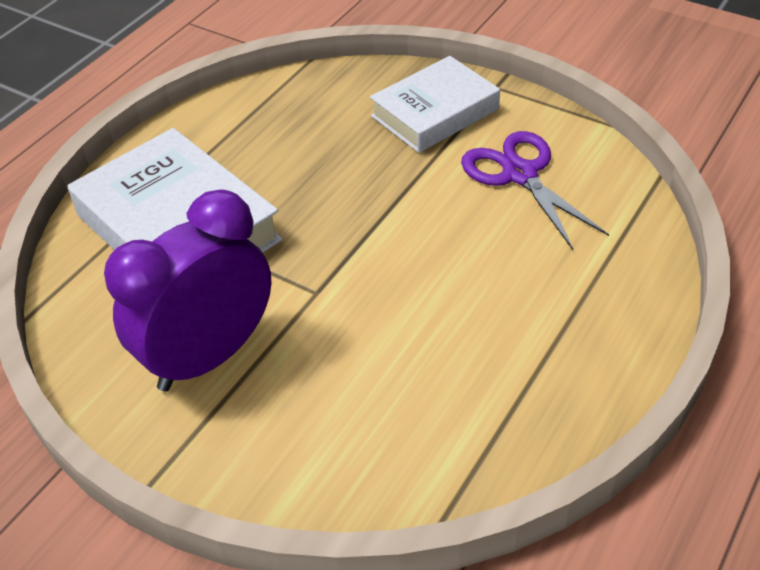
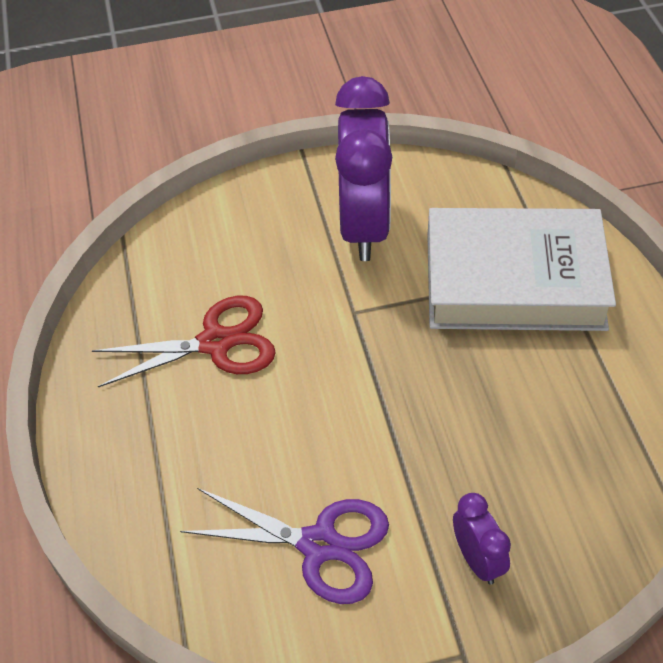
camera: 135 degrees right, 5 degrees up
(435, 113) = (477, 560): white book -> purple clock
(451, 349) = (215, 343): none -> red scissors

